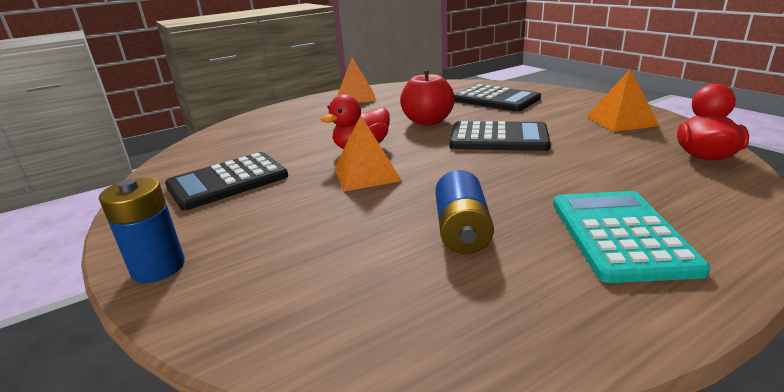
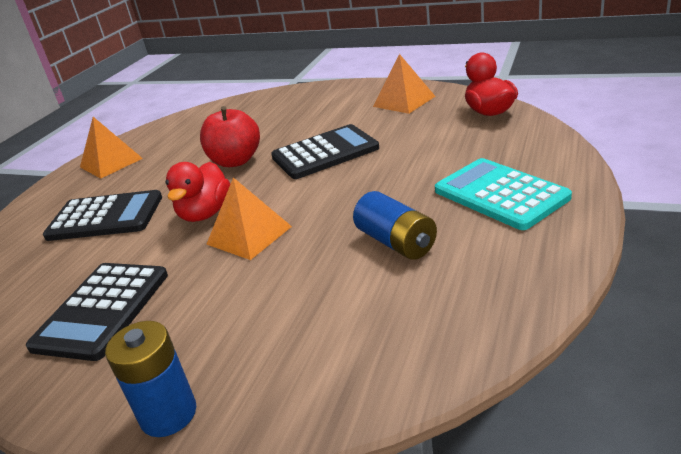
camera: 35 degrees left, 5 degrees up
(495, 99) = (273, 115): black calculator -> black calculator (105, 217)

